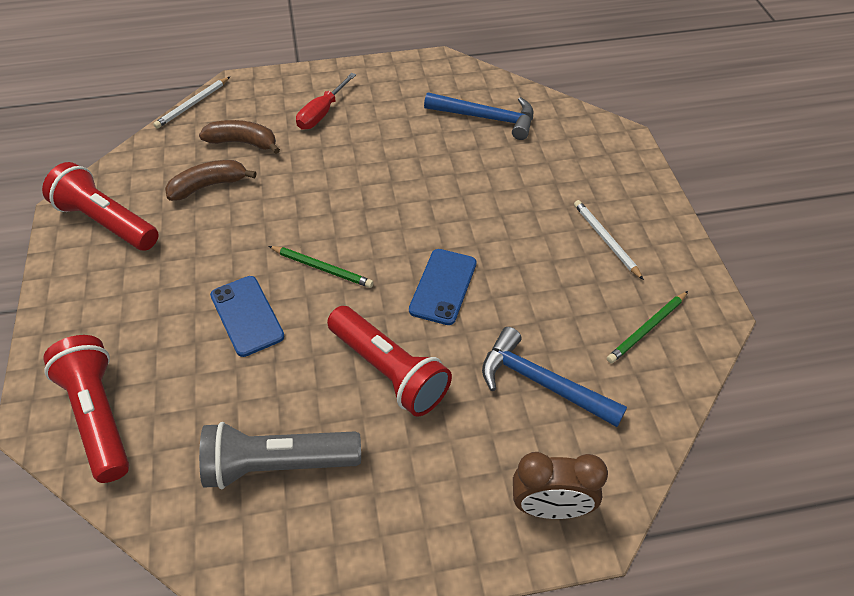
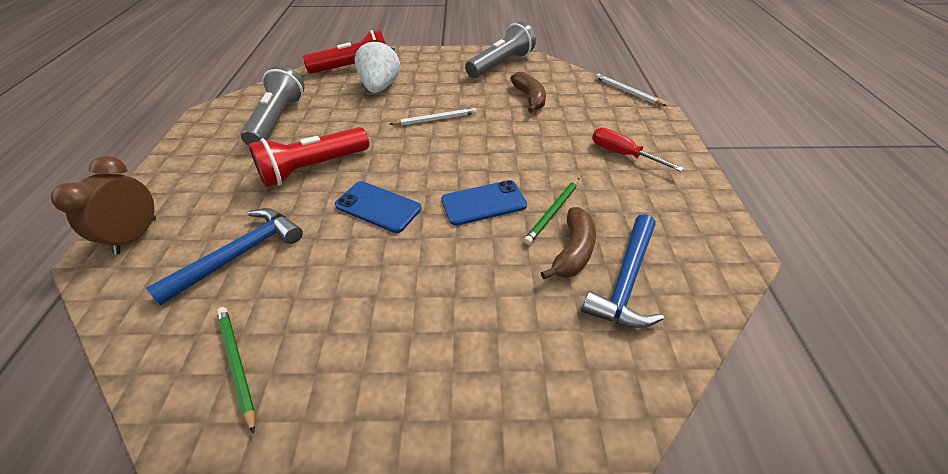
camera: 100 degrees right, 5 degrees down
(107, 222) = (501, 65): red flashlight -> grey flashlight
(173, 356) = (380, 87): none -> white strawberry
(243, 142) = (579, 113): brown banana -> brown banana (573, 251)
(247, 316) = (397, 112): blue phone -> blue phone (483, 203)
(322, 268) = (427, 144): green pencil -> green pencil (553, 212)
(605, 240) = (383, 361): white pencil -> white pencil (435, 119)

